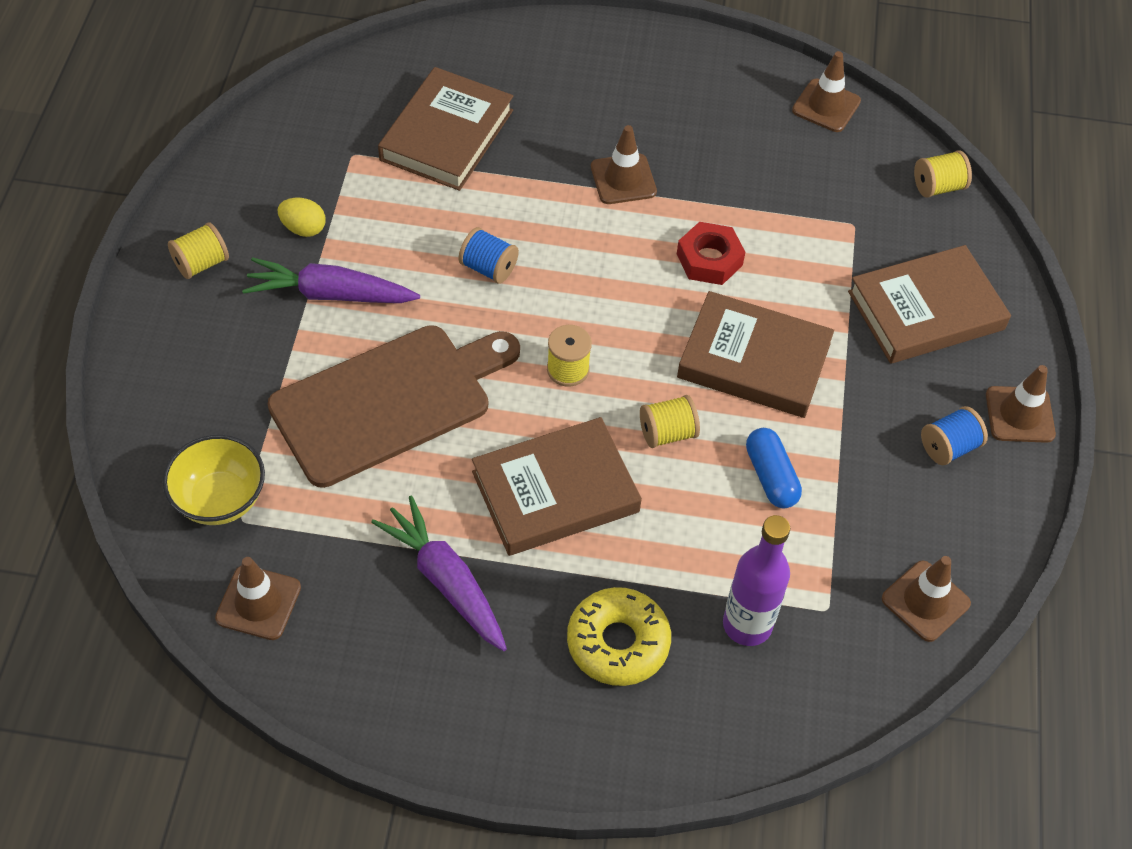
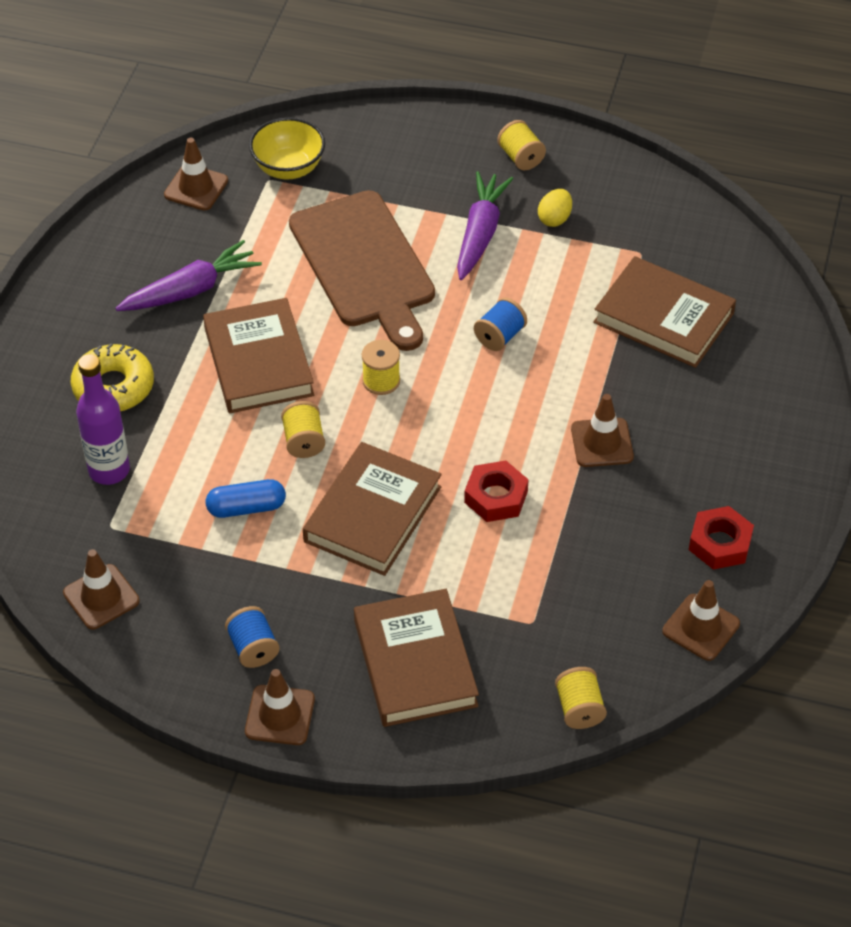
camera: 100 degrees right, 5 degrees down
(728, 93) = (720, 543): none -> red nut

